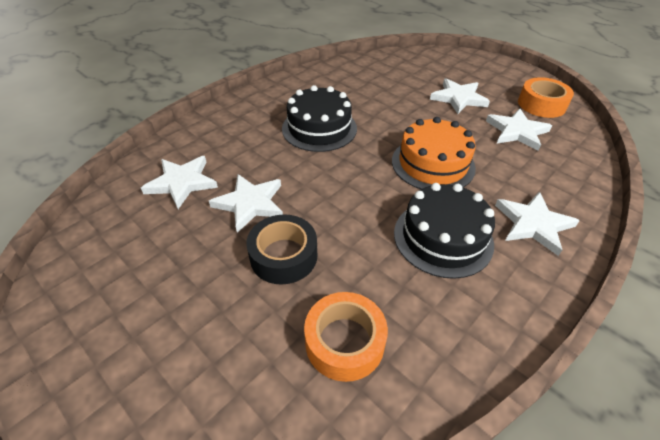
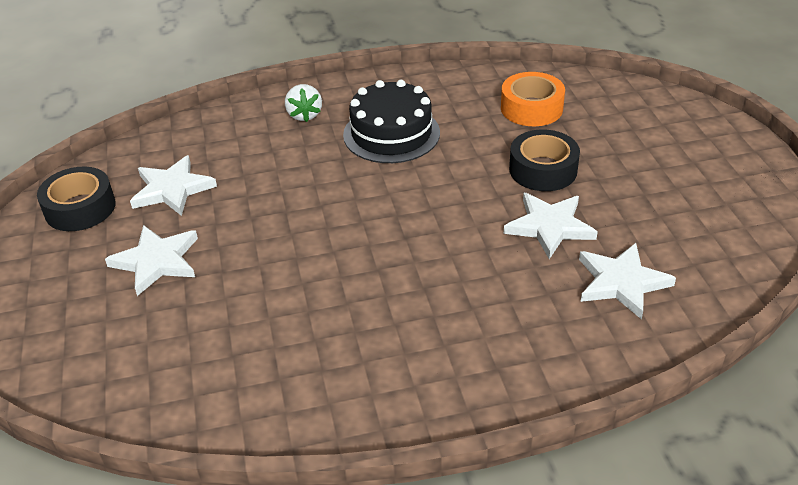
camera: 145 degrees left, 5 degrees down
(319, 128) = (395, 293): black cake -> none
(433, 164) = (316, 192): orange cake -> none
(533, 224) = (304, 115): white star -> white strawberry
(541, 104) = (80, 208): orange tape -> black tape

